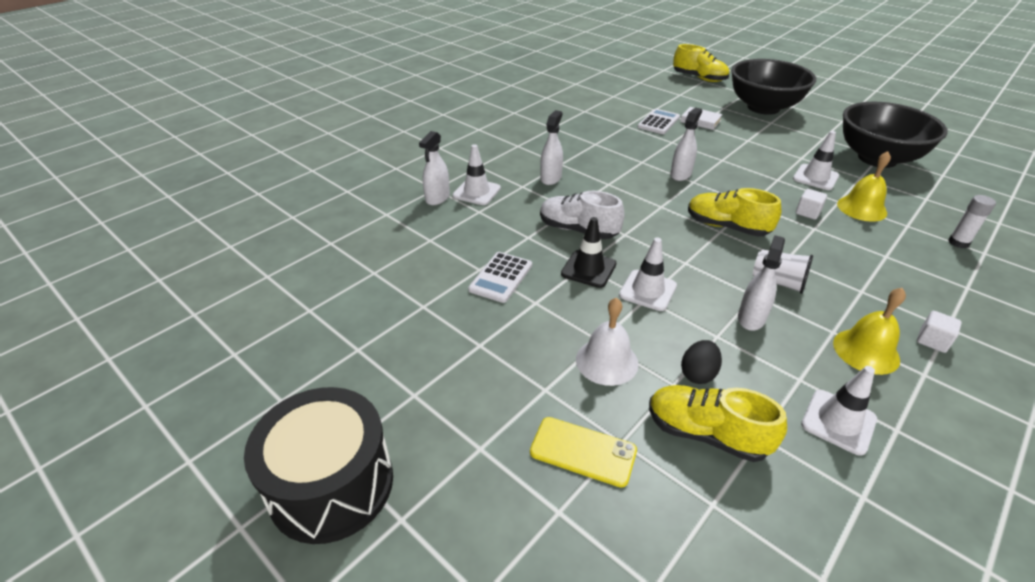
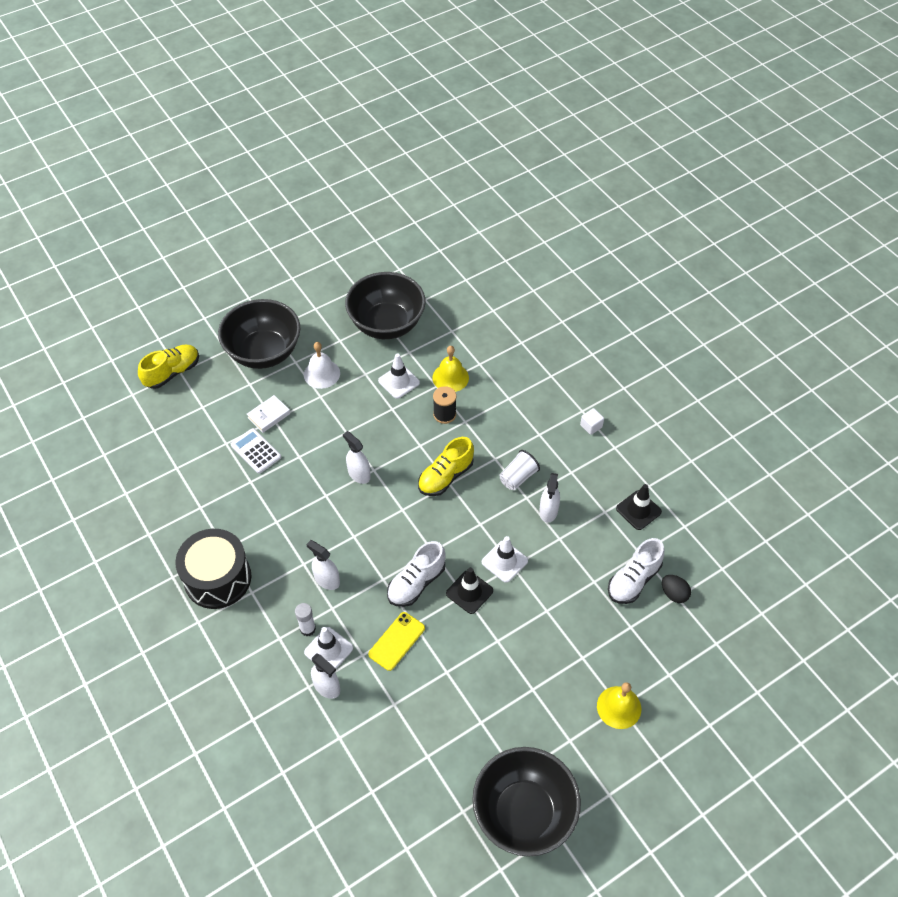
camera: 75 degrees left, 15 degrees up
(307, 363) = (523, 813): none -> black bowl
(331, 484) = (630, 797): black drum -> black drum (218, 578)
(500, 277) = (462, 658): white calculator -> none
(583, 451) = (633, 650): yellow phone -> yellow phone (397, 641)
(607, 361) = (566, 612): white bell -> white bell (321, 374)
(698, 374) = (589, 564): black egg -> black egg (674, 594)
(706, 434) = (633, 580): yellow shoe -> white shoe
(751, 318) = (548, 511): white spray bottle -> white spray bottle turned 120 degrees counterclockwise
(807, 212) = (444, 414): white cube -> black spool
(838, 422) = (638, 510): white traffic cone -> black traffic cone
(866, 351) = (591, 465): yellow bell -> yellow bell (619, 707)
(958, 242) = (507, 348): white glue stick -> white glue stick (307, 629)

